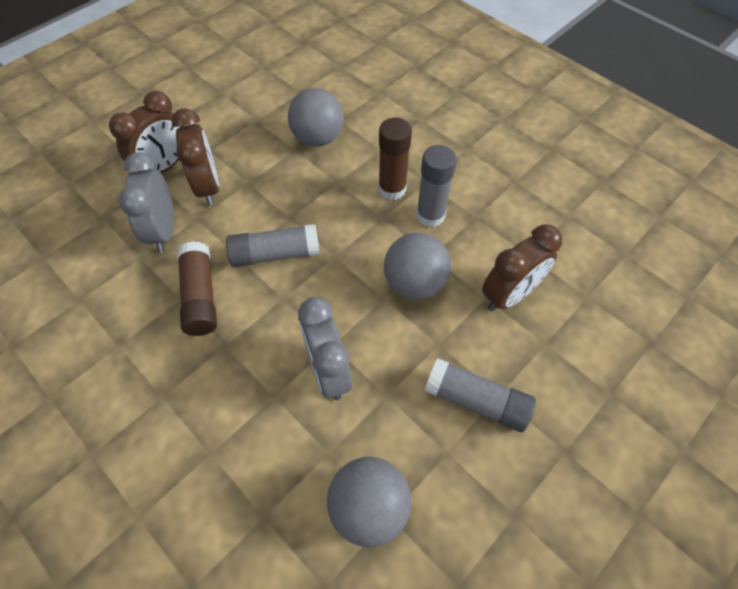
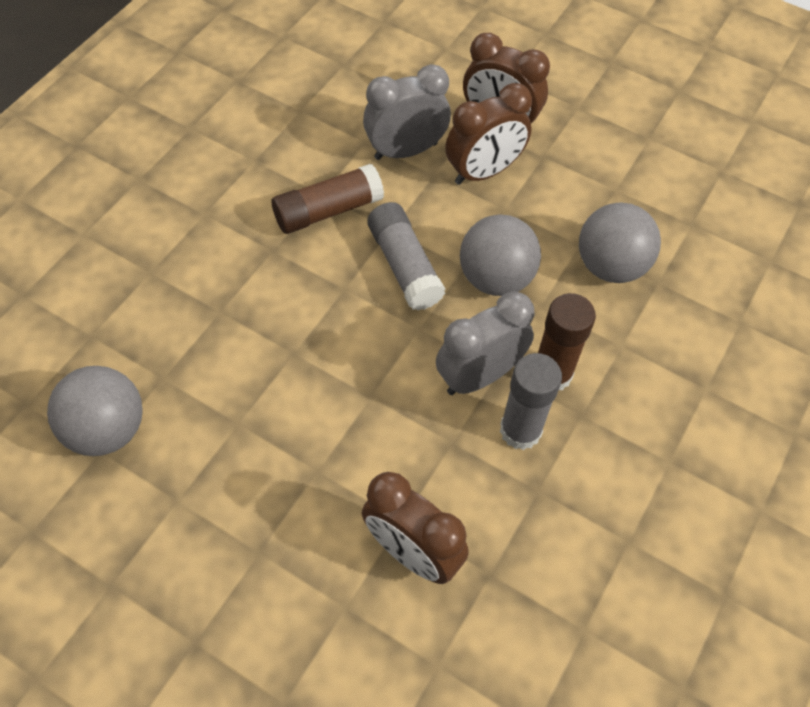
camera: 75 degrees right, 0 degrees up
(328, 371) = (258, 357): grey clock -> grey clock (479, 376)
(414, 283) = (401, 428): grey ball -> grey ball (495, 278)
(476, 400) = (246, 526): grey glue stick -> none

